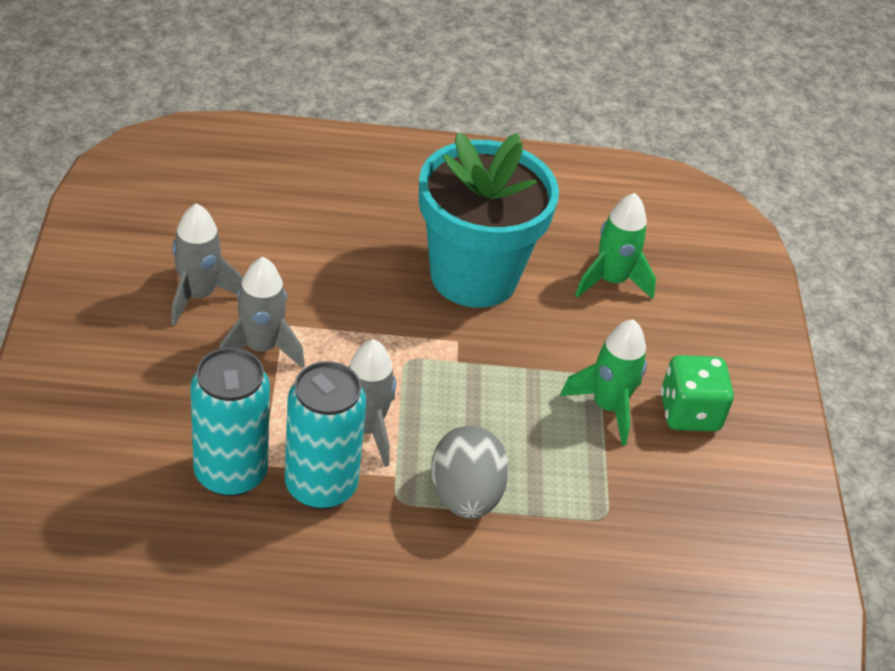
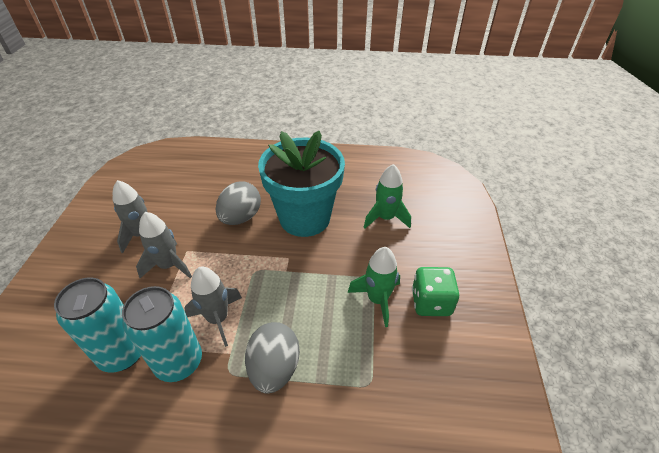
camera: 10 degrees right, 0 degrees up
(362, 272) = (241, 217): none -> grey egg

